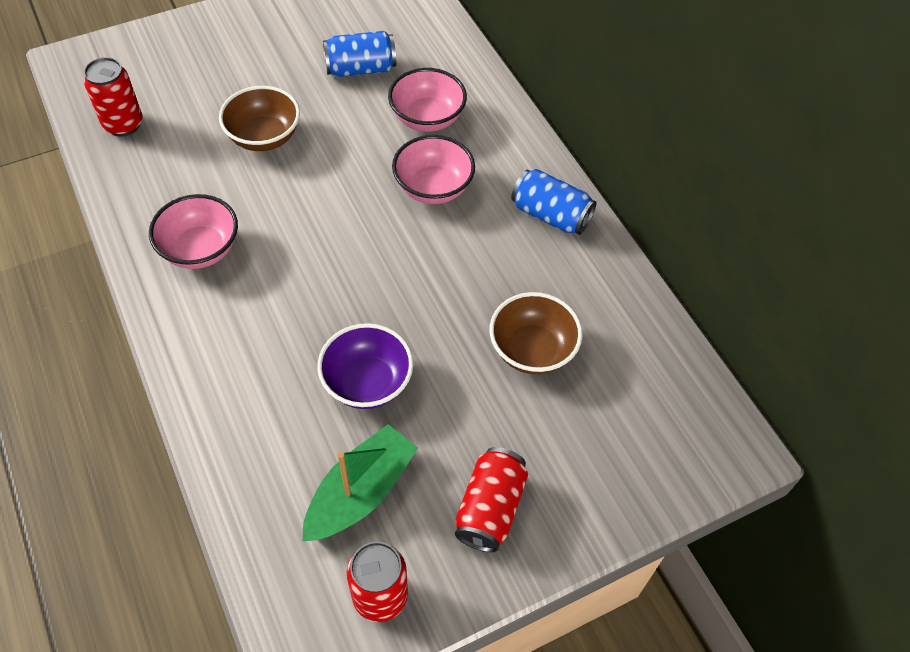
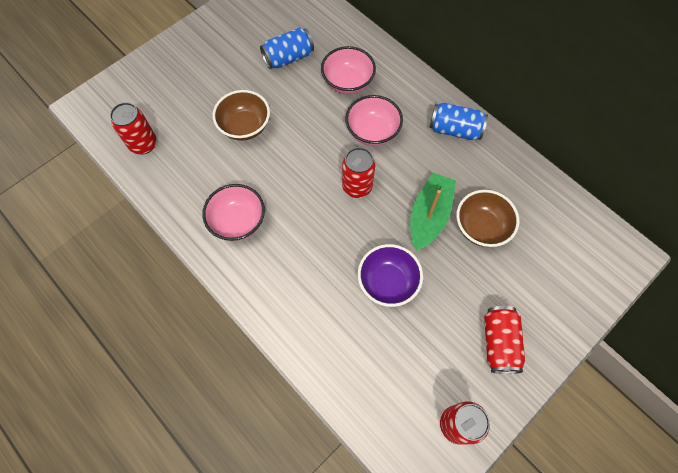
camera: 15 degrees left, 10 degrees up
(360, 492) = (415, 359): green boat -> green boat (429, 216)
(380, 250) = (357, 187): none -> red can

